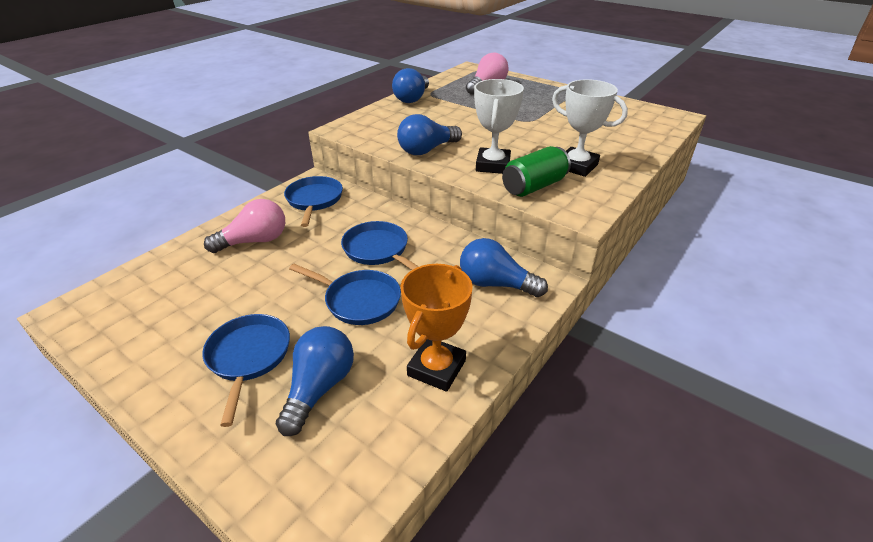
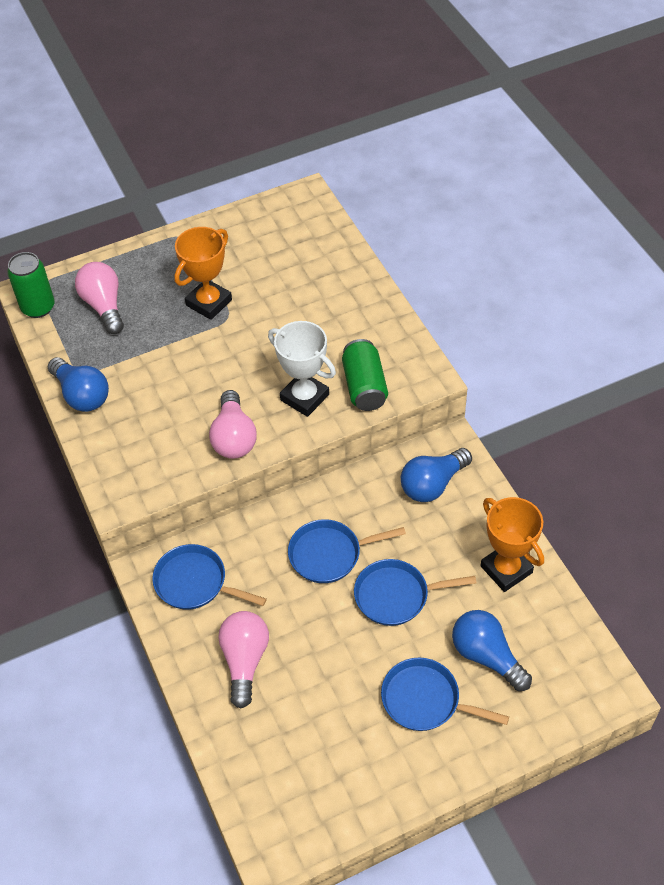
camera: 60 degrees left, 15 degrees up
(358, 300) = (396, 596): blue pan -> blue pan turned 150 degrees counterclockwise
(427, 150) = (234, 437): blue light bulb -> pink light bulb
(463, 73) = (38, 307): none -> green can
(532, 112) = (209, 303): none -> orange trophy
(577, 166) = (349, 334): white trophy -> none

